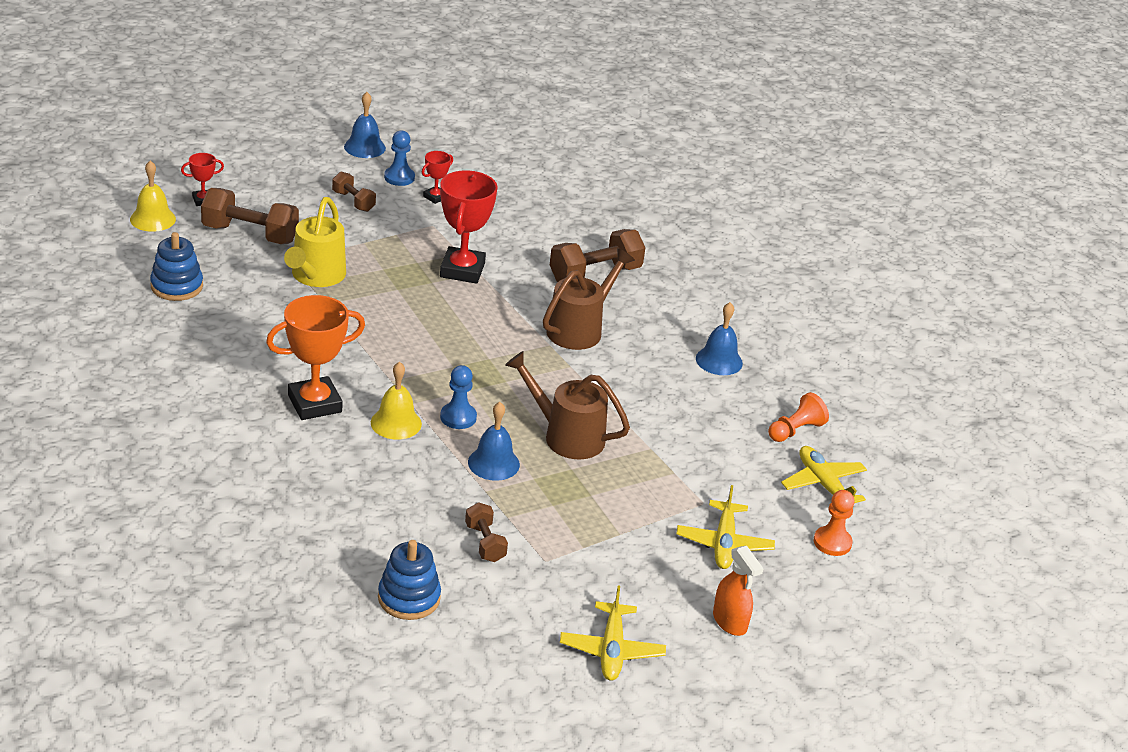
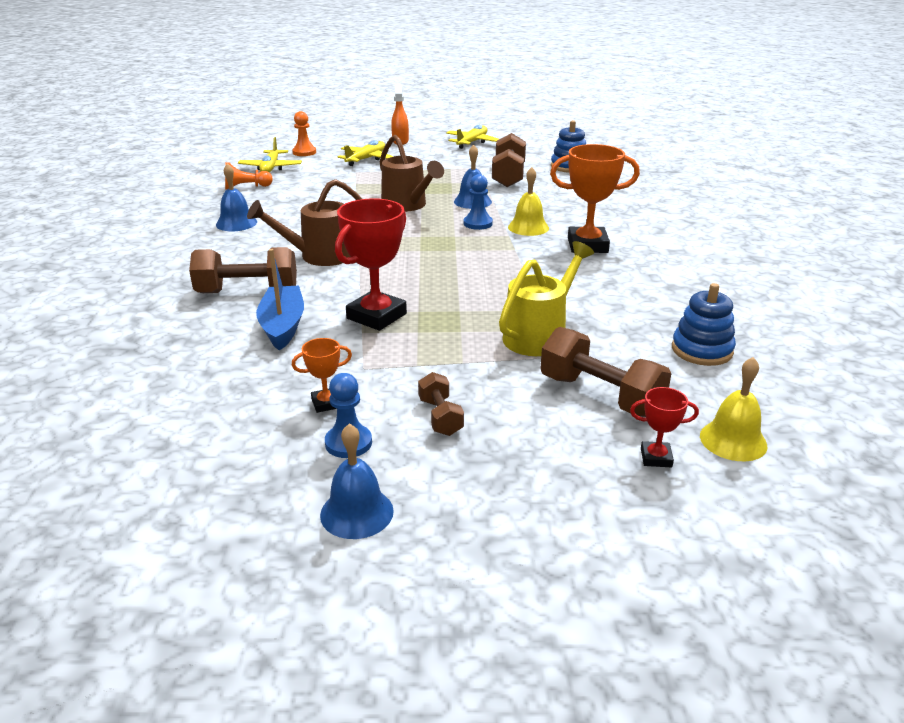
camera: 150 degrees left, 5 degrees down
(435, 197) = (326, 403): red trophy -> orange trophy
(485, 543) = (508, 176): brown dumbbell -> brown dumbbell, size x1.78
(527, 247) = (283, 326): none -> blue boat

